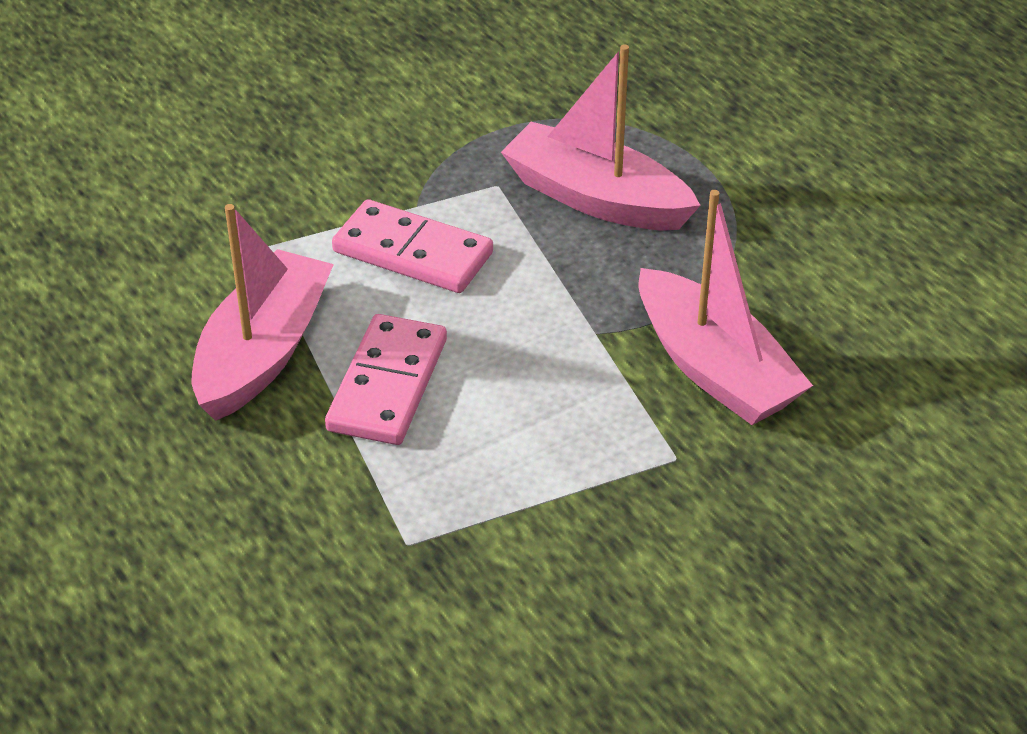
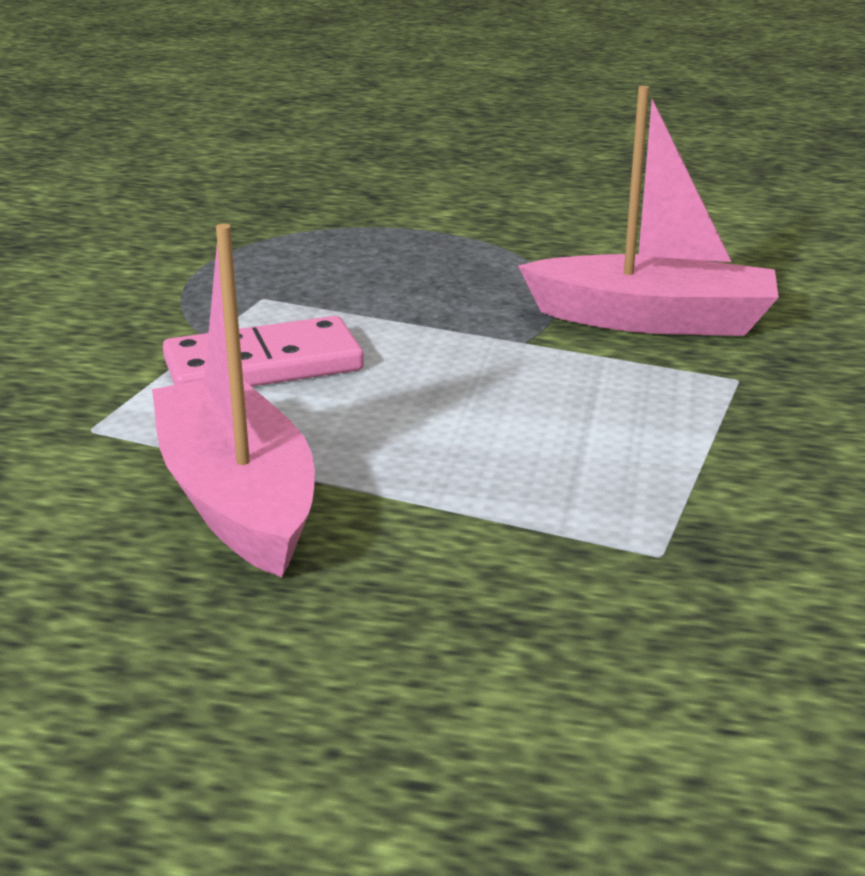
camera: 45 degrees left, 15 degrees down
(387, 384) = (413, 457): pink domino -> none
(596, 198) = (365, 273): pink boat -> none

